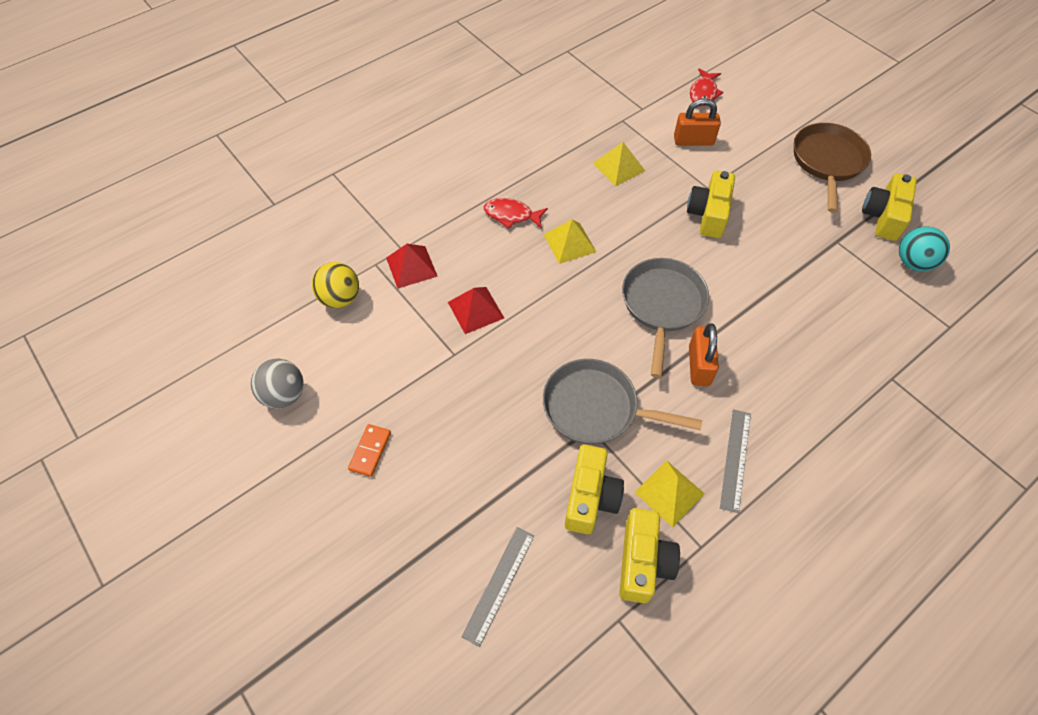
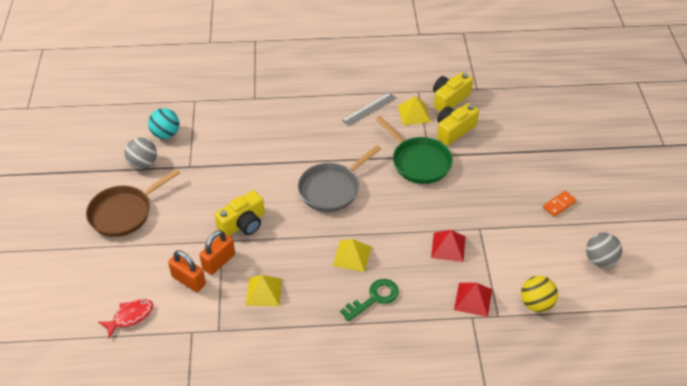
camera: 145 degrees left, 10 degrees down
(499, 584) = (522, 123): grey ruler -> none
(511, 215) = (374, 298): red fish -> green key
(596, 408) = (418, 161): grey pan -> green pan
(699, 365) = (344, 151): orange padlock -> orange padlock (219, 261)
(883, 216) = (143, 164): yellow camera -> grey ball

